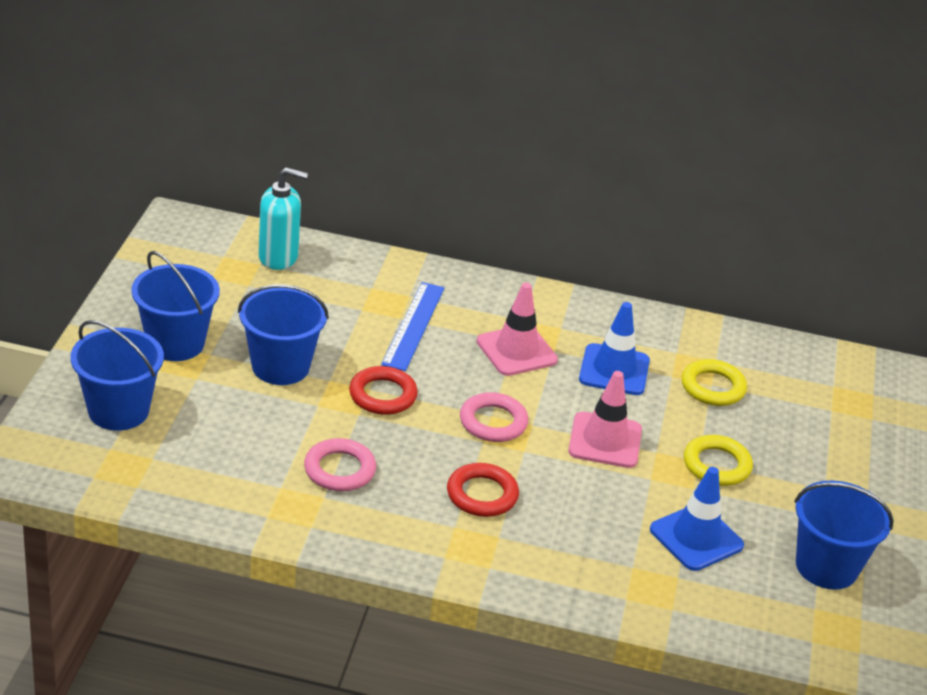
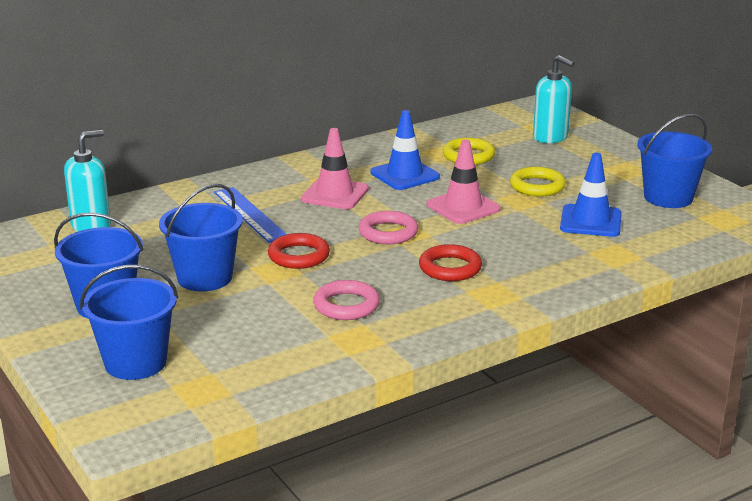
camera: 40 degrees left, 10 degrees down
(837, 418) = (550, 137): none -> turquoise soap dispenser

